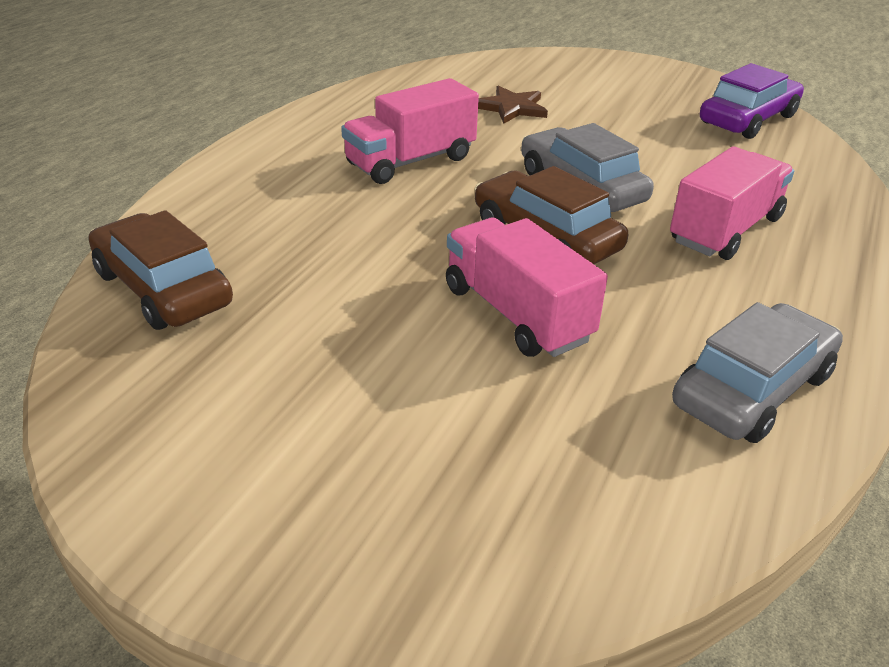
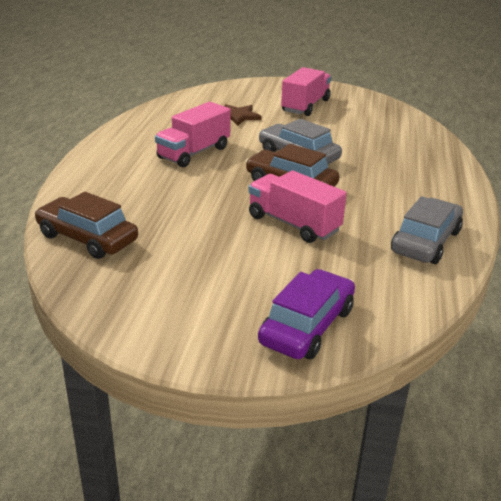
camera: 15 degrees left, 5 degrees down
(725, 230) = (384, 169): pink truck -> pink truck (305, 106)
(748, 119) = (374, 109): purple car -> purple car (307, 326)

